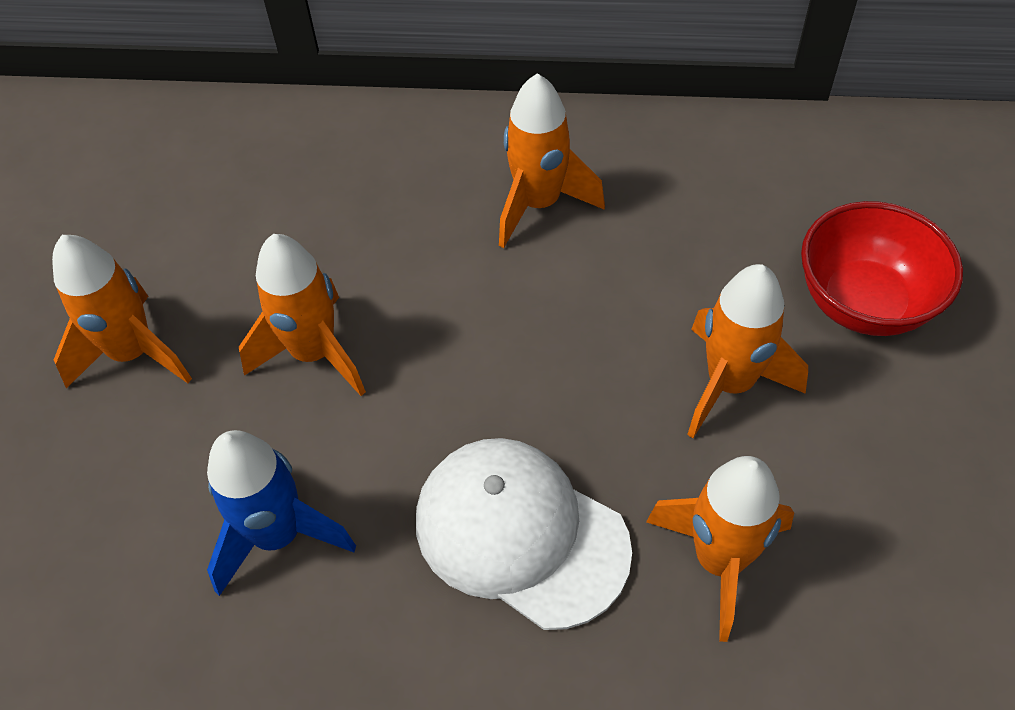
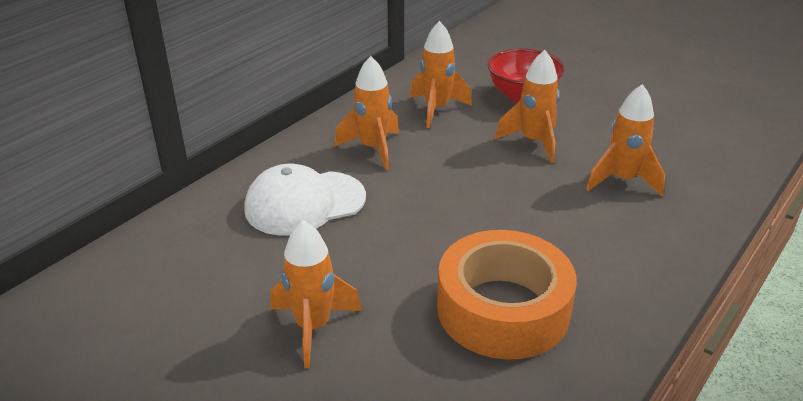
camera: 60 degrees left, 20 degrees down
(278, 535) = (503, 309): blue rocket -> orange tape
(314, 353) = (391, 254): orange rocket -> orange rocket (436, 109)
(520, 533) = (566, 227): white cap -> white cap (304, 203)

